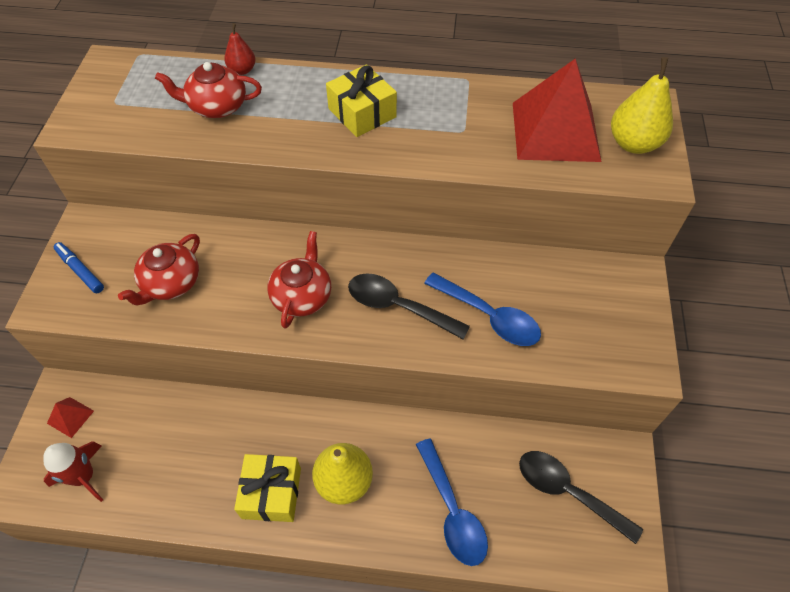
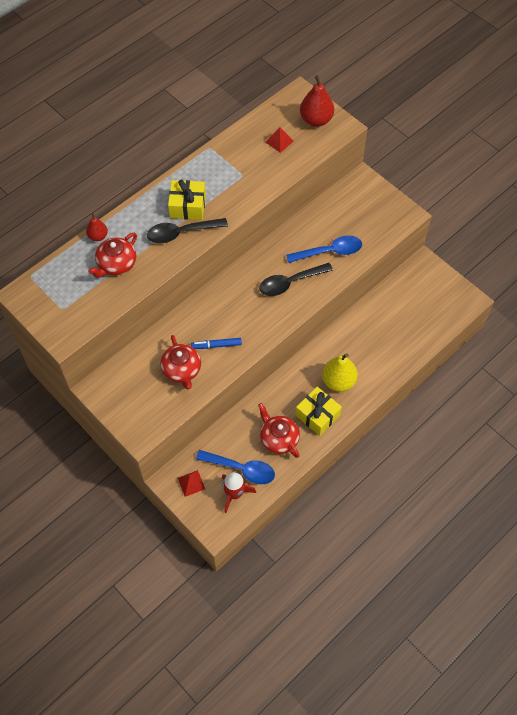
camera: 50 degrees left, 5 degrees up
(80, 270) = (131, 407): blue marker -> blue marker (216, 345)
(302, 296) = (246, 318): red teapot -> red teapot (278, 438)
(452, 511) = (390, 348): blue spoon -> blue spoon (241, 469)
(555, 131) = (279, 141): red pyramid -> red pyramid, size x0.41
(567, 492) = (421, 298): black spoon -> black spoon (181, 233)
(633, 143) = (316, 120): yellow pear -> red pear

